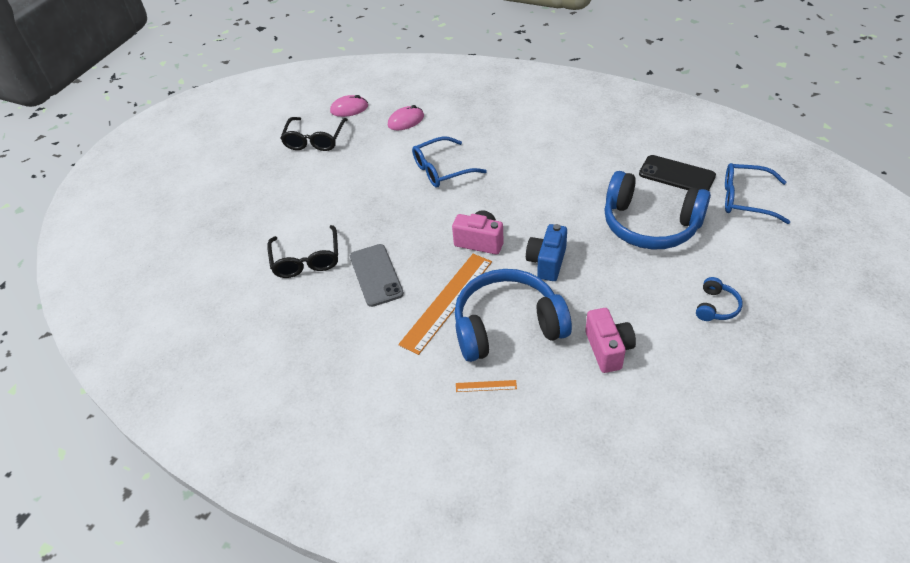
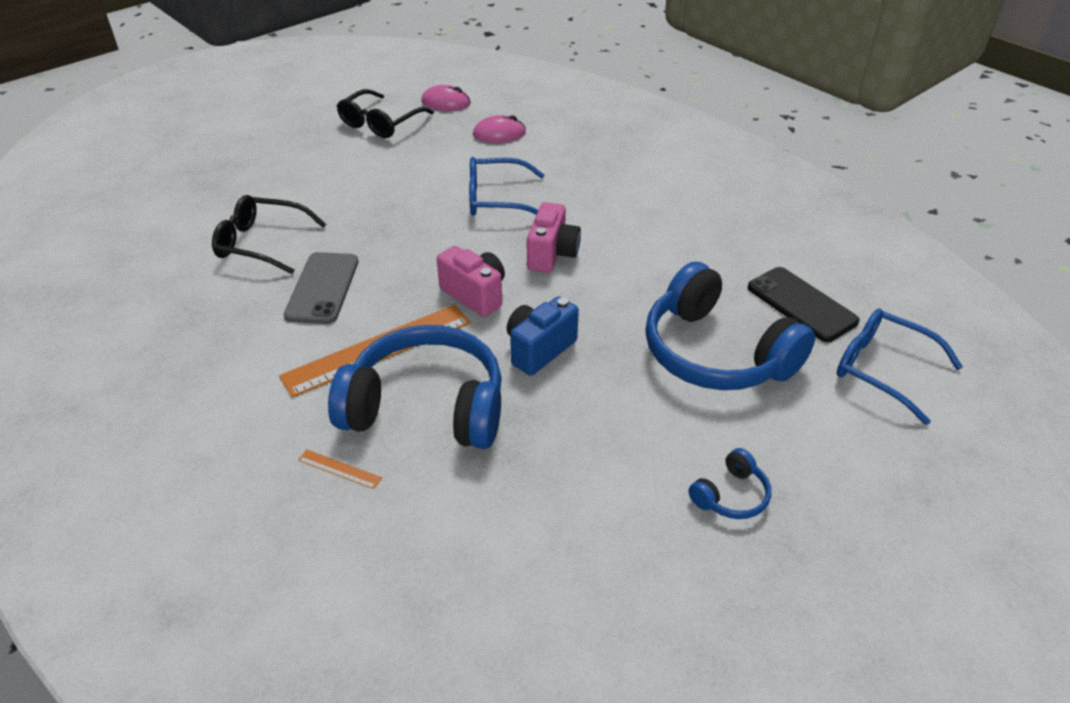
camera: 20 degrees right, 5 degrees down
(306, 259) = (262, 243): black glasses -> black glasses turned 90 degrees clockwise
(608, 349) = (533, 489): pink camera -> pink camera (552, 254)

